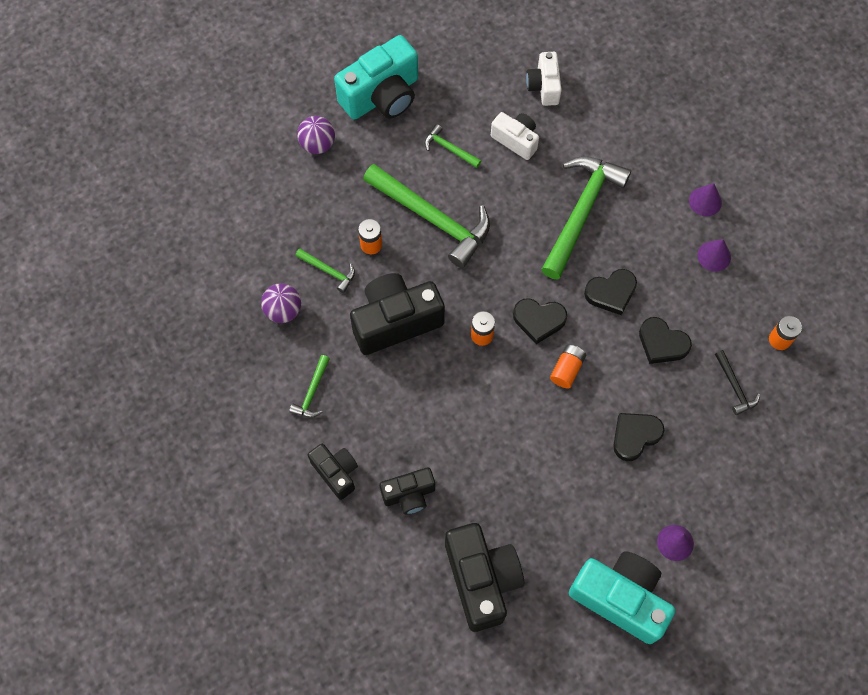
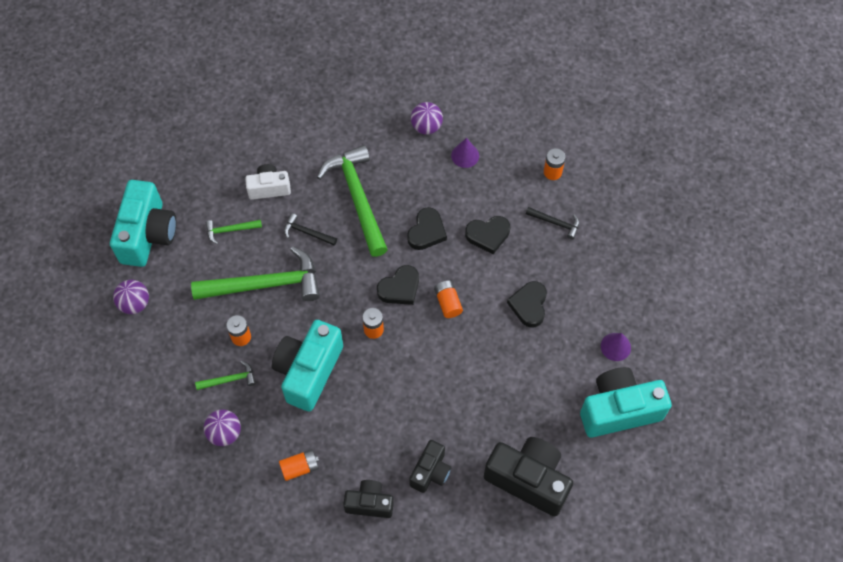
camera: 45 degrees left, 5 degrees down
(312, 392) = (300, 467): green hammer -> orange battery
(395, 321) = (309, 371): black camera -> turquoise camera
(509, 205) = (307, 232): none -> black hammer
(544, 86) = (252, 139): white camera -> none
(705, 201) = (426, 127): purple cone -> purple ball

